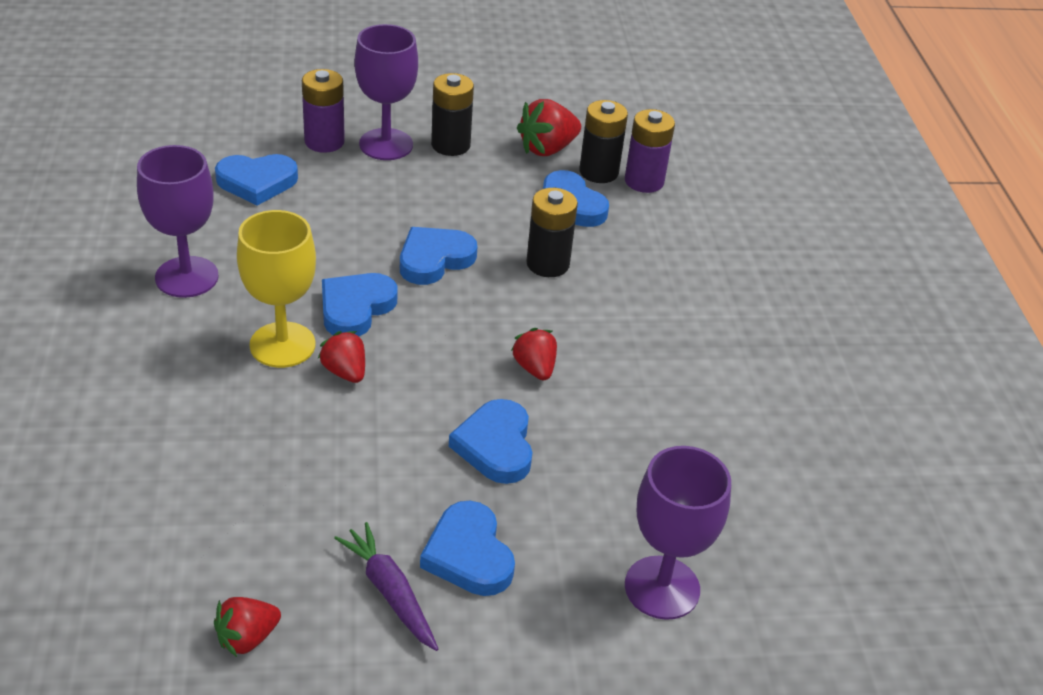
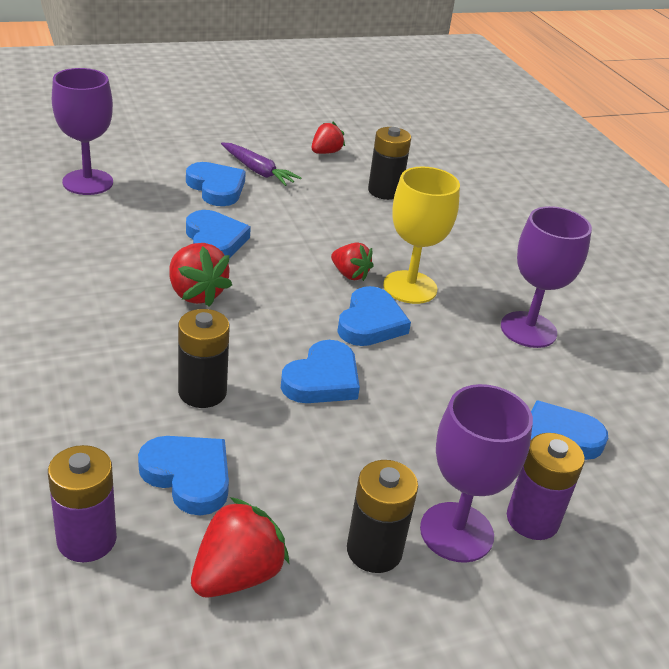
camera: 165 degrees right, 5 degrees down
(534, 368) = (196, 293): red strawberry -> red strawberry, size x1.52
(598, 172) = (155, 544): black battery -> black battery (384, 191)

